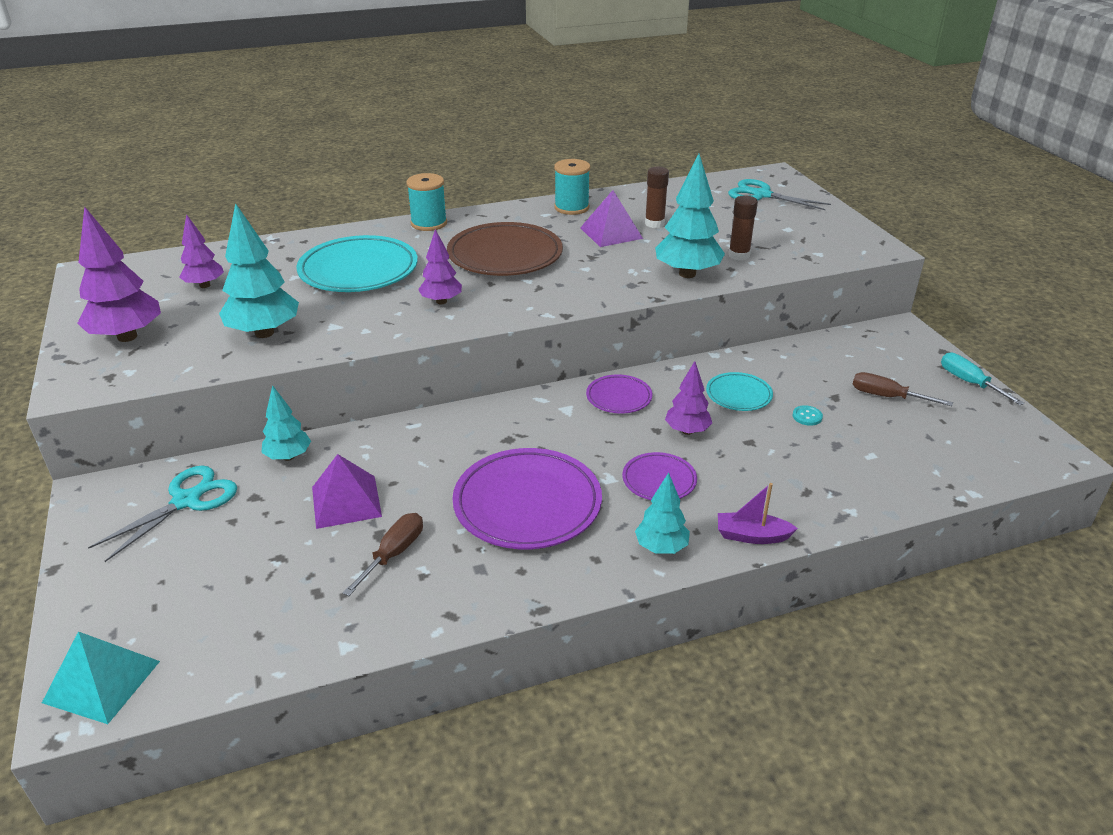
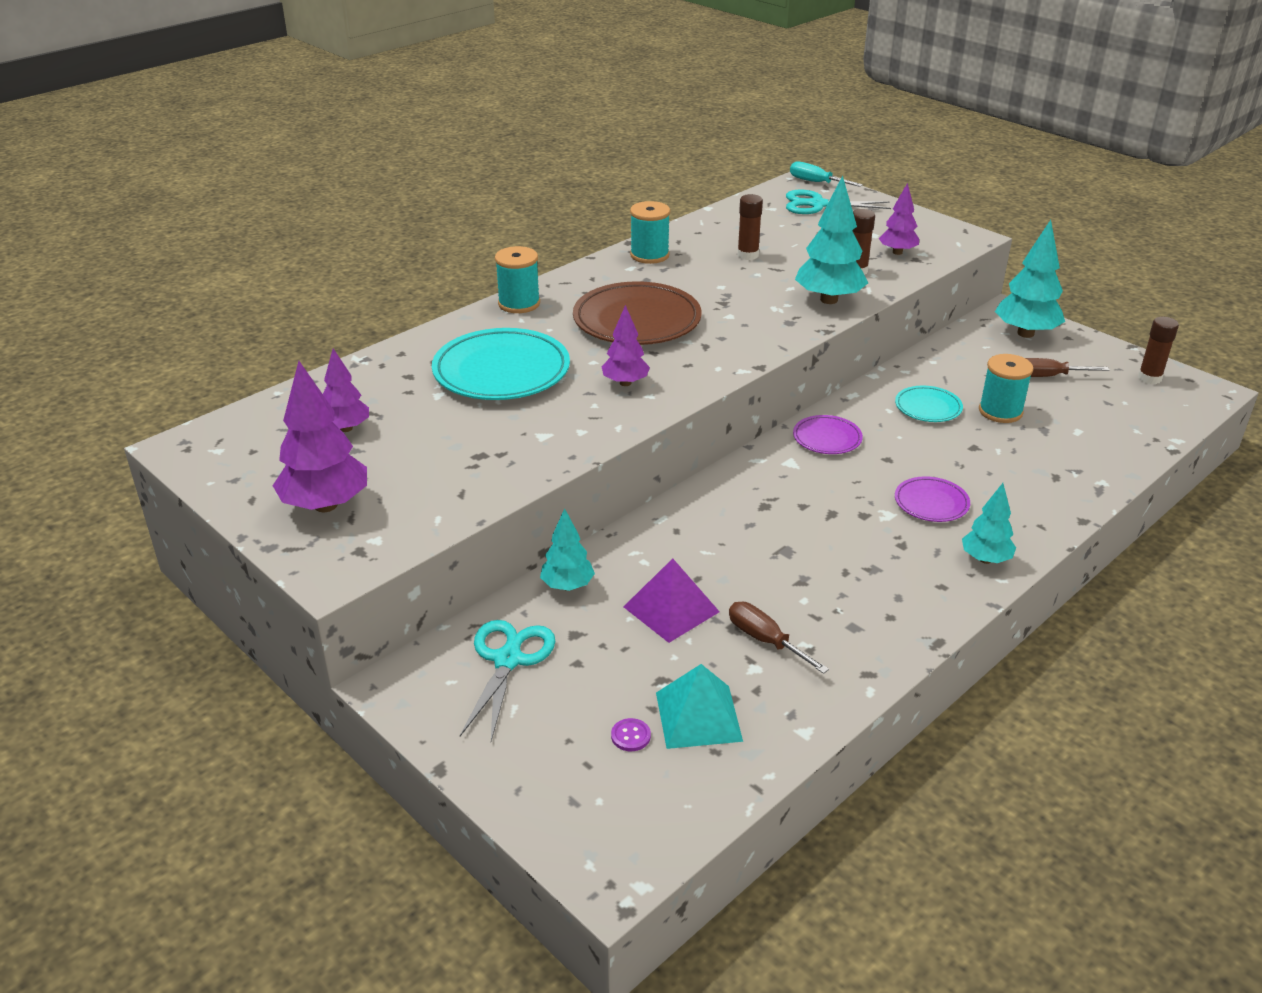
camera: 25 degrees left, 0 degrees up
(101, 681) = (612, 844): turquoise pyramid -> turquoise pyramid (698, 716)
(208, 596) = (630, 736): none -> purple button
(264, 333) = (477, 461): turquoise tree -> turquoise tree (1025, 333)
(393, 554) = (765, 640): brown screwdriver -> brown screwdriver turned 45 degrees counterclockwise
(527, 504) = (839, 558): purple plate -> none
(611, 233) = (716, 274): purple pyramid -> none
(687, 431) = (914, 452): purple tree -> purple tree (897, 252)
(751, 536) = (1046, 526): purple boat -> none
(807, 416) = (1000, 411): turquoise button -> turquoise spool
(969, 382) = (1099, 347): turquoise screwdriver -> turquoise screwdriver (816, 182)
(998, 425) = (1149, 378): none -> brown glue stick

